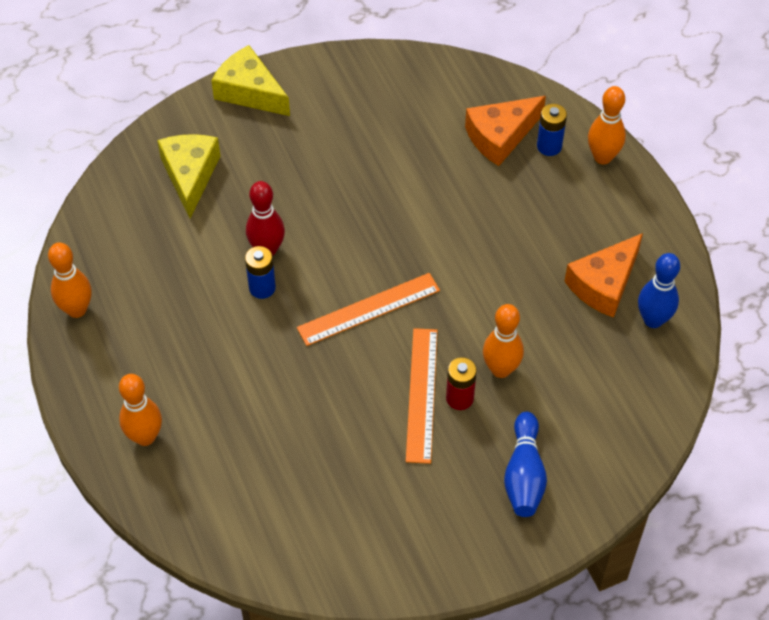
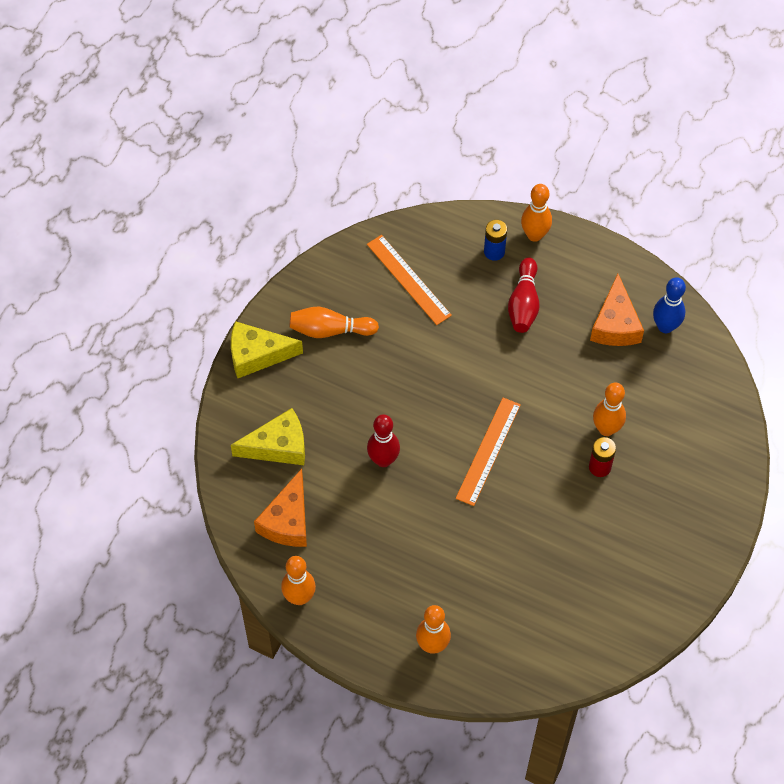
camera: 40 degrees left, 5 degrees up
(190, 175) = (278, 446): yellow cheese -> yellow cheese turned 120 degrees clockwise
(262, 288) = (406, 488): blue battery -> none
(332, 113) = (330, 330): none -> orange bowling pin
(421, 394) = (574, 482): orange ruler -> orange ruler (408, 279)
(500, 136) = (456, 267): orange cheese -> orange cheese (287, 520)
(524, 475) = (682, 486): blue bowling pin -> none
(532, 207) = (523, 304): none -> red bowling pin

